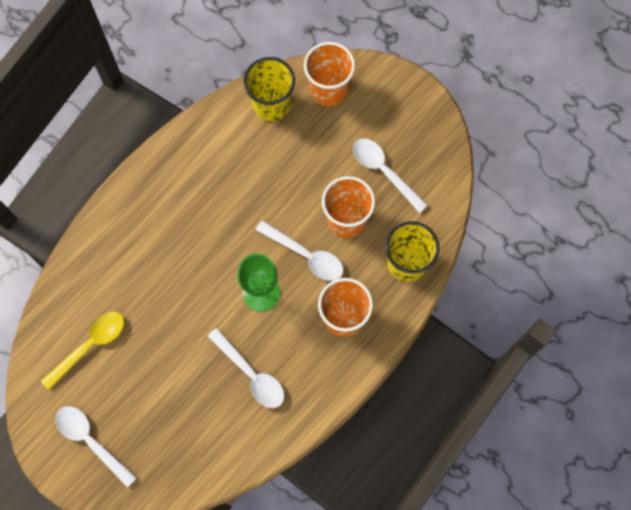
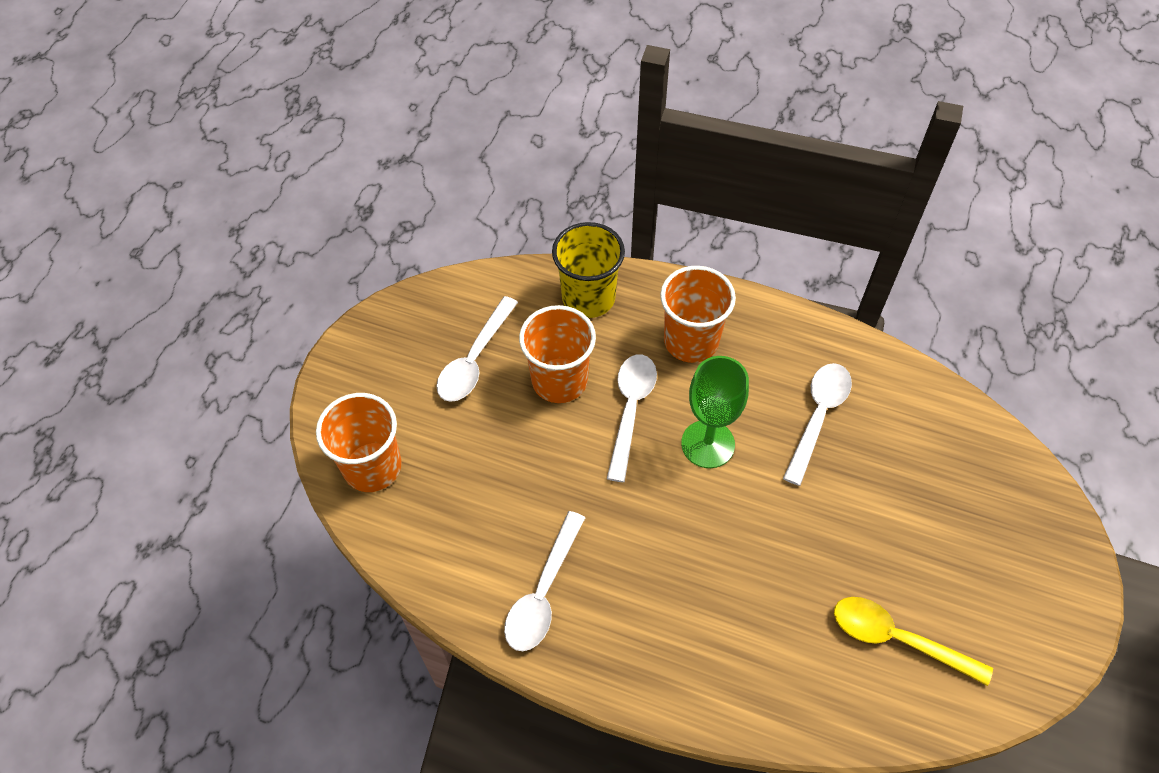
camera: 110 degrees left, 15 degrees down
(91, 441) = (1019, 578): white spoon -> white spoon (543, 592)
(271, 104) = (421, 534): yellow cup -> none

